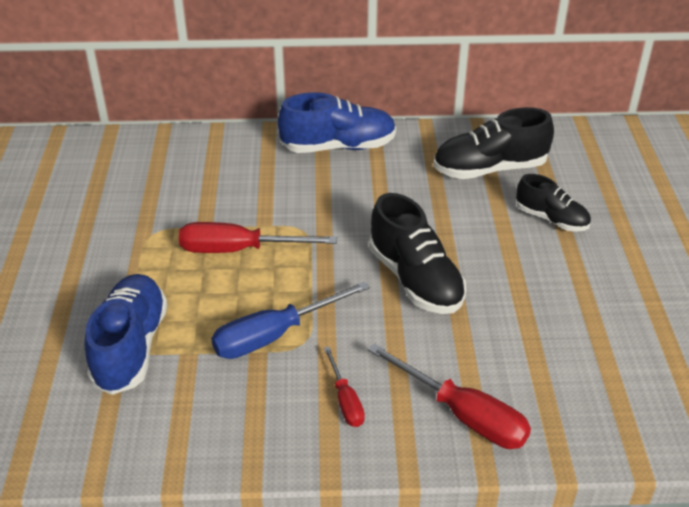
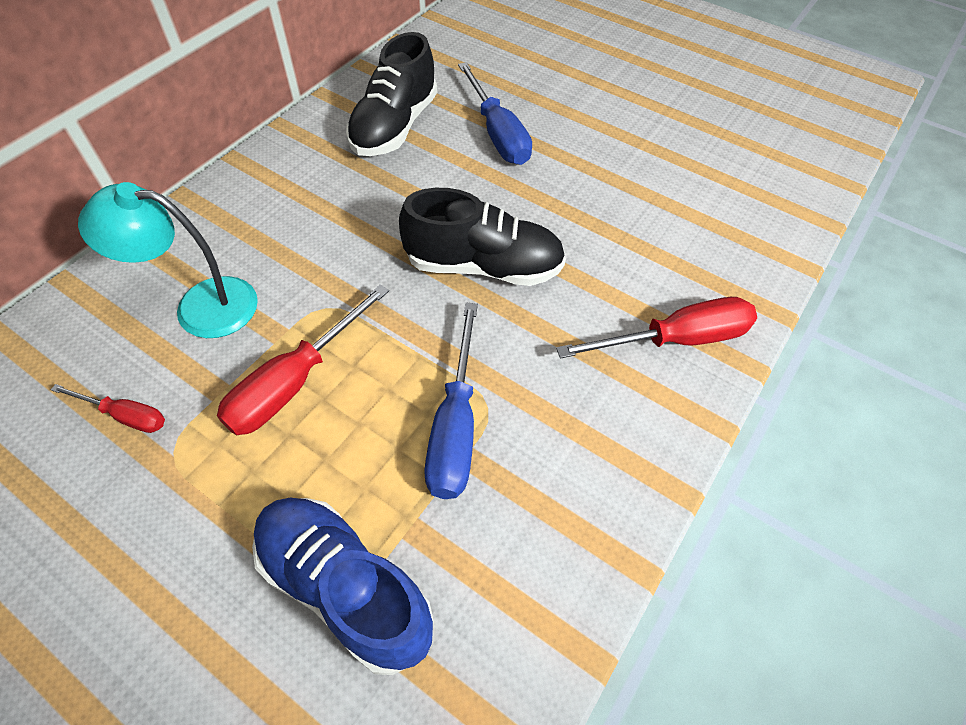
camera: 55 degrees left, 15 degrees up
(251, 183) = (200, 306): none -> turquoise lamp
(338, 147) = (234, 203): blue shoe -> none
(345, 400) = (593, 418): red screwdriver -> red screwdriver (125, 416)
(551, 219) = (497, 134): black shoe -> blue screwdriver

